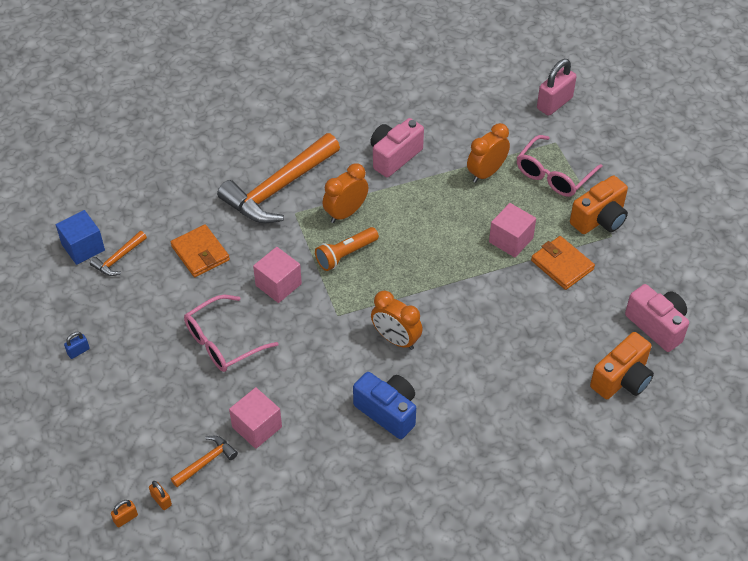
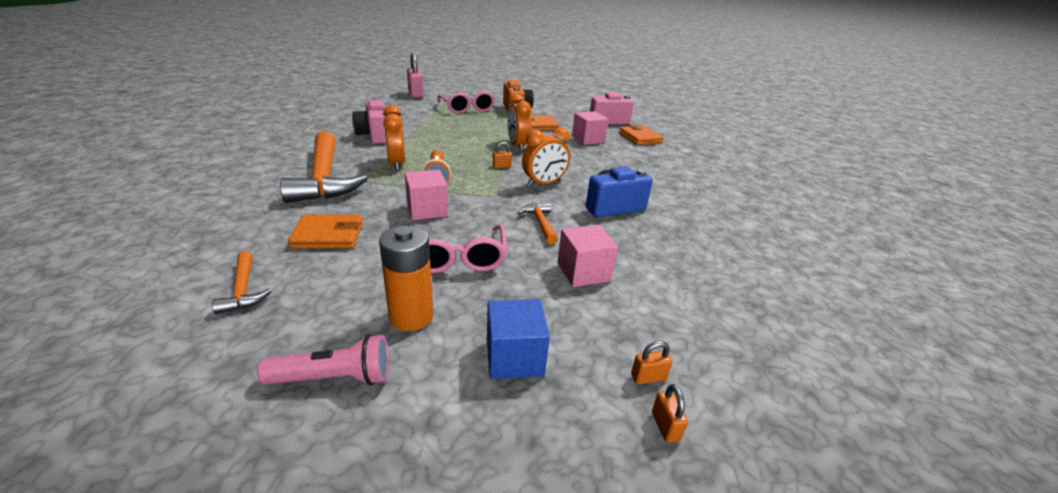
camera: 65 degrees left, 20 degrees down
(78, 351) = (334, 378): blue padlock -> pink flashlight
(83, 247) = (174, 313): blue cube -> blue cube (514, 357)
(144, 354) = (411, 317): none -> orange battery
(206, 462) = (608, 320): orange hammer -> orange hammer (540, 223)
(408, 289) = (502, 166): none -> orange padlock
(486, 173) = (437, 120): orange clock -> orange clock (517, 146)
(511, 240) = (501, 130): pink cube -> pink cube (588, 139)
(622, 379) = (639, 138): orange camera -> orange wallet

